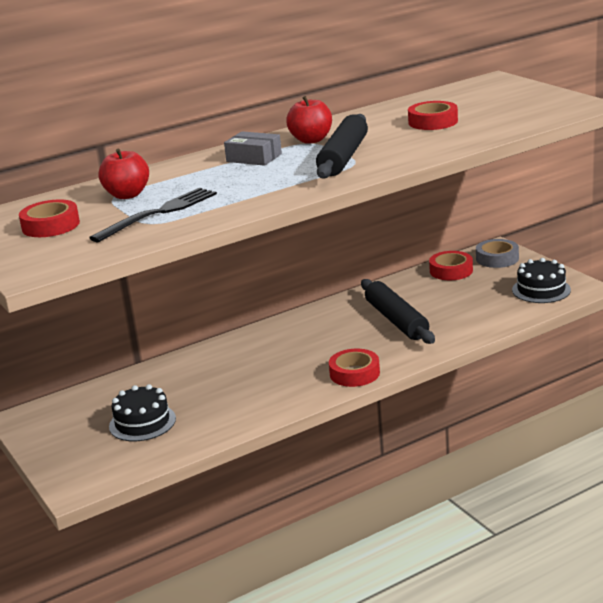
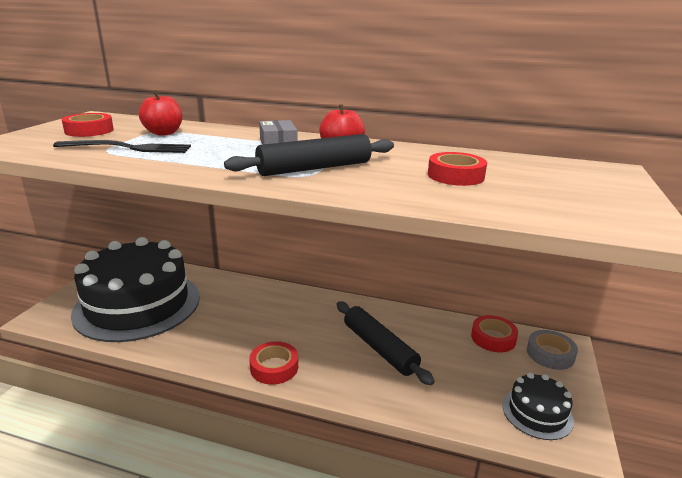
camera: 45 degrees right, 0 degrees up
(142, 422) = (137, 304): black cake -> black cake, size x2.33
(396, 320) = (379, 348): black rolling pin -> black rolling pin turned 60 degrees counterclockwise

